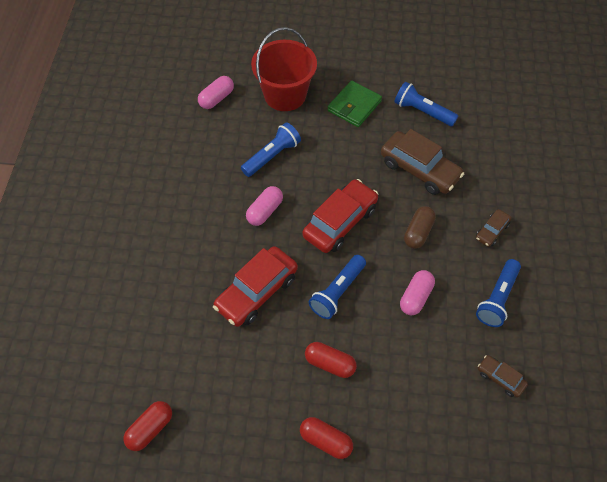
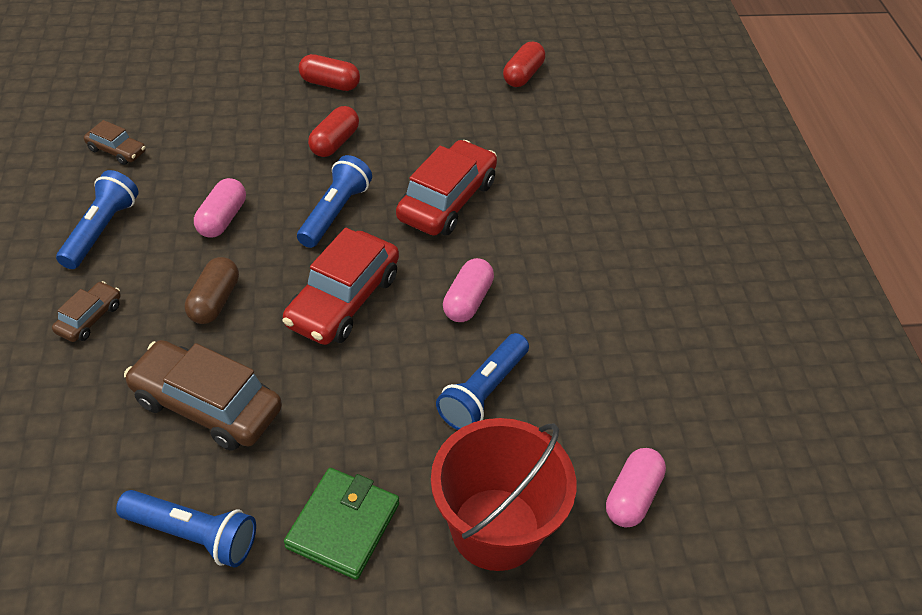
camera: 165 degrees right, 10 degrees down
(330, 364) = (334, 142): red capsule -> red capsule turned 75 degrees counterclockwise

